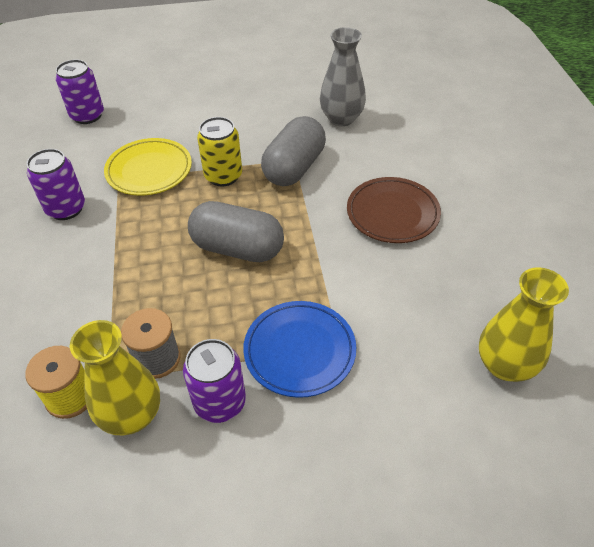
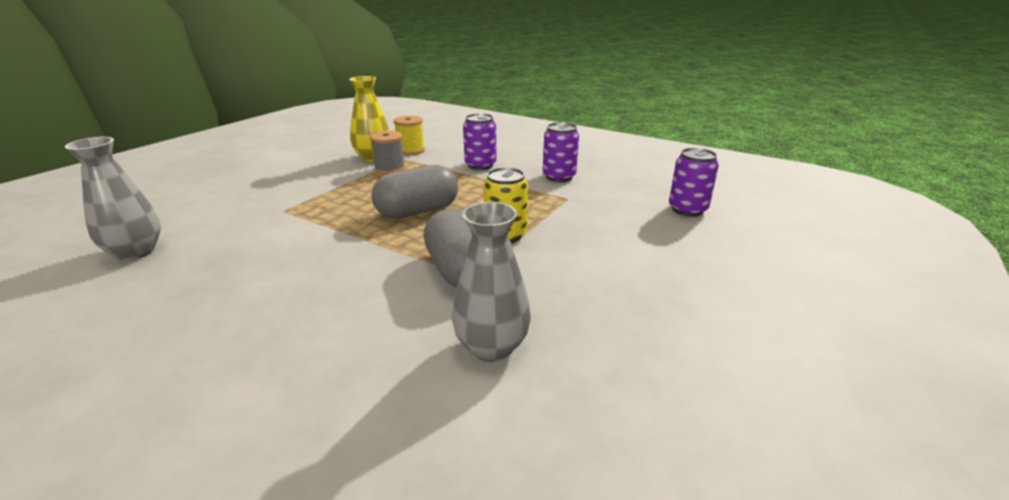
camera: 130 degrees right, 20 degrees down
(149, 170) = (562, 210): yellow plate -> none
(220, 402) = (334, 173): purple can -> purple can (480, 165)
(299, 351) = (309, 199): blue plate -> none
(392, 213) = (311, 289): brown plate -> none
(505, 365) = (136, 252): yellow vase -> grey vase

